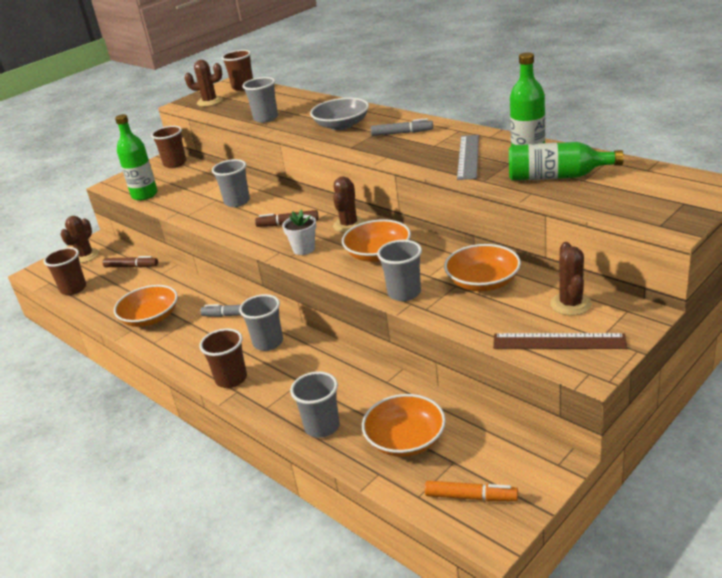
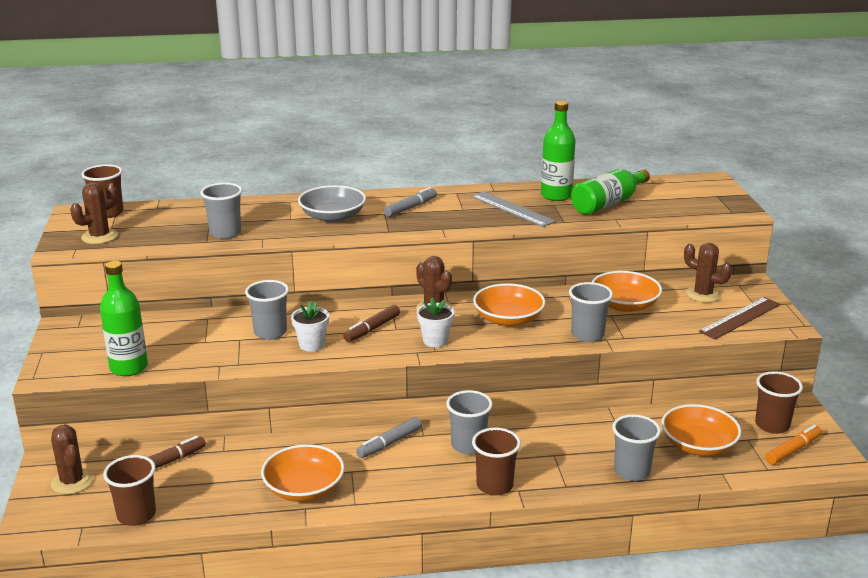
camera: 55 degrees left, 5 degrees down
(175, 163) = (92, 327): brown cup -> brown cup (772, 425)
(239, 220) = (311, 345): none -> white flower pot

